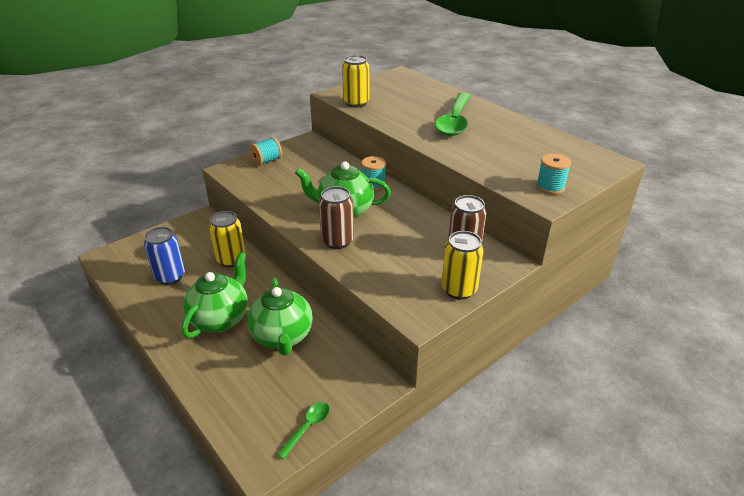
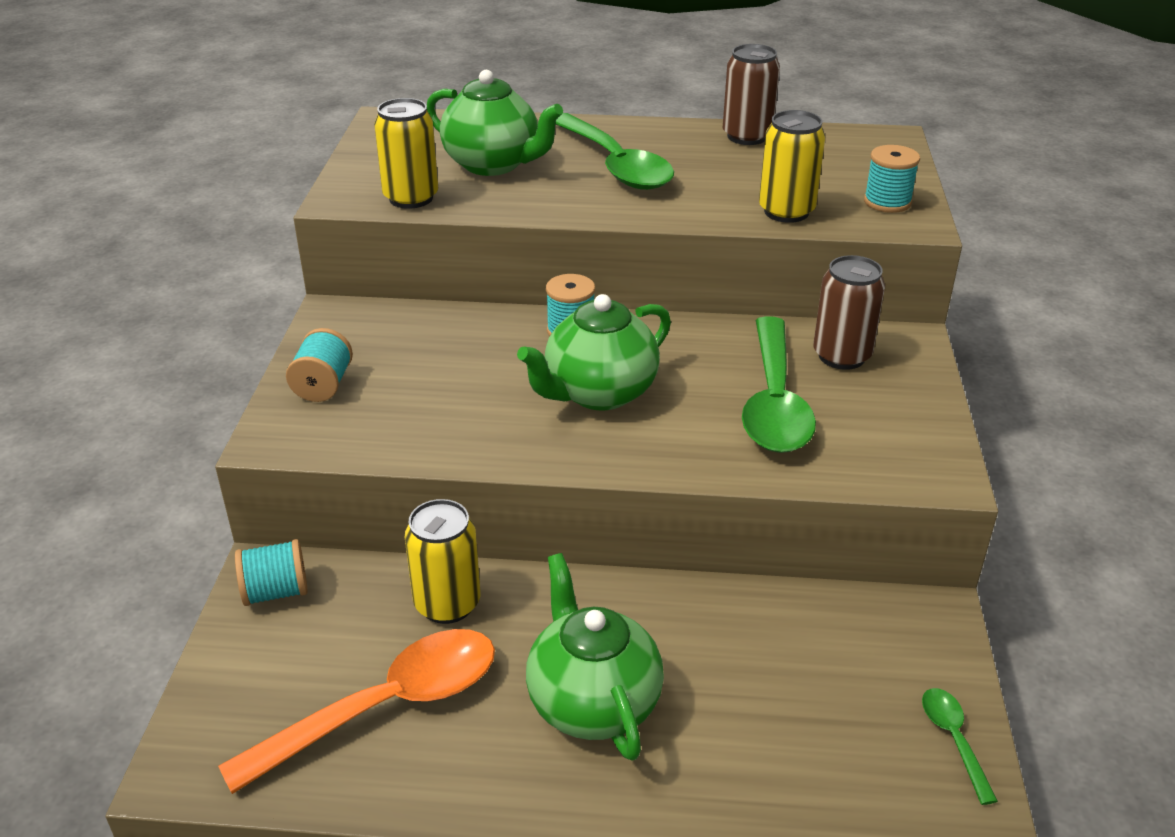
camera: 45 degrees left, 0 degrees up
(170, 277) = (386, 707): blue can -> orange spoon
(196, 225) = (276, 592): none -> turquoise spool
(282, 337) = (726, 655): green teapot -> green teapot (493, 164)
(337, 241) = (670, 443): brown can -> brown can (747, 136)
(402, 250) = (774, 402): none -> green spoon
(459, 289) = (920, 409): yellow can -> yellow can (786, 212)

